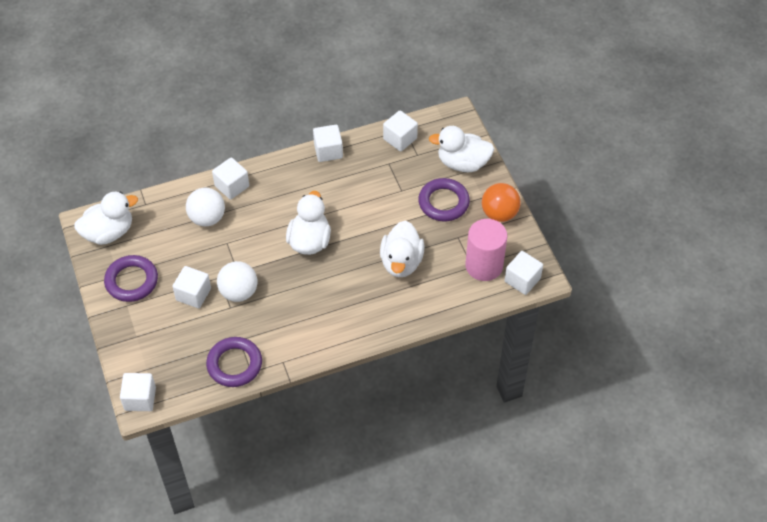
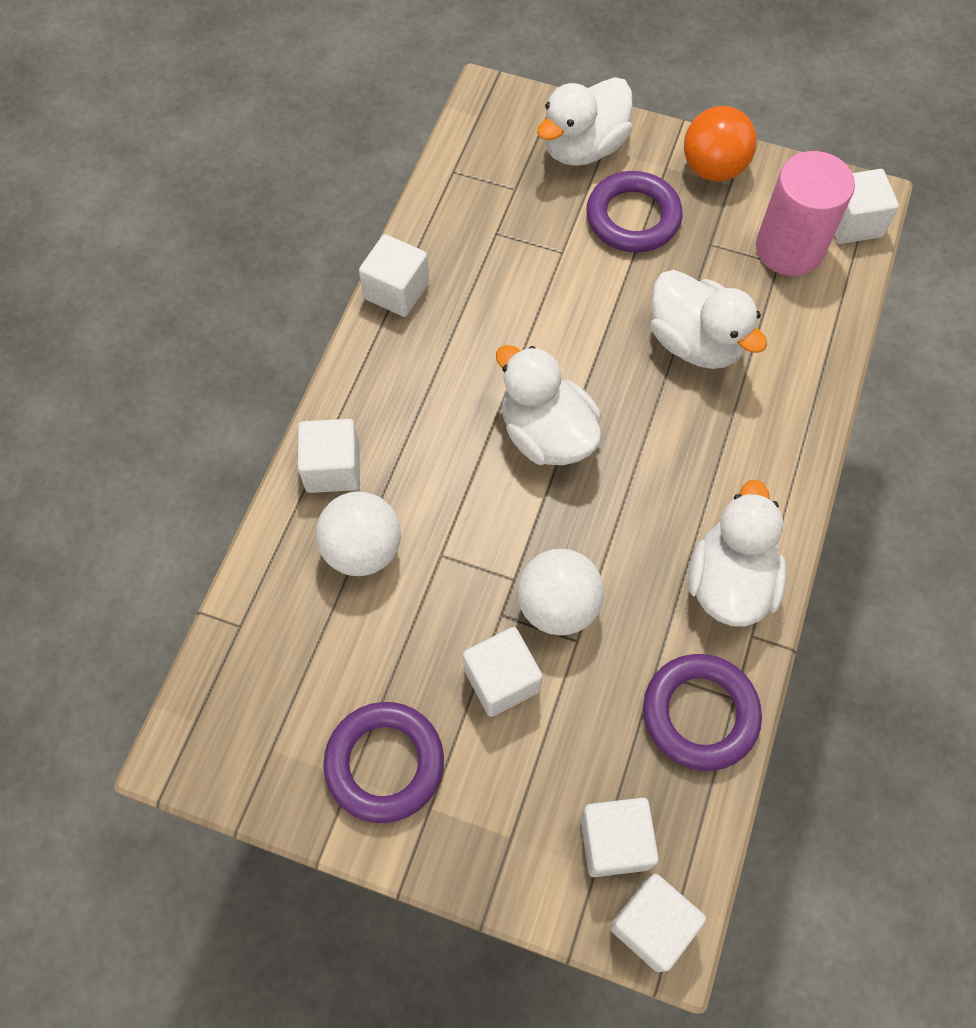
camera: 50 degrees left, 10 degrees up
(109, 232) = (243, 729): white duck -> white duck (730, 581)
(400, 139) = (465, 188): white cube -> white cube (614, 841)

